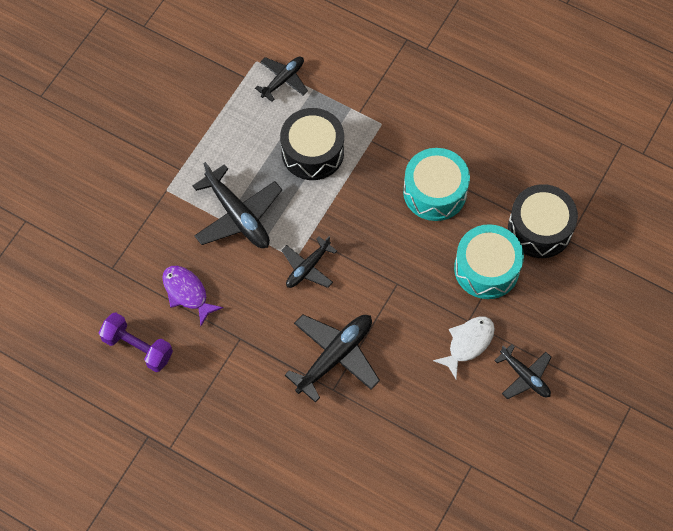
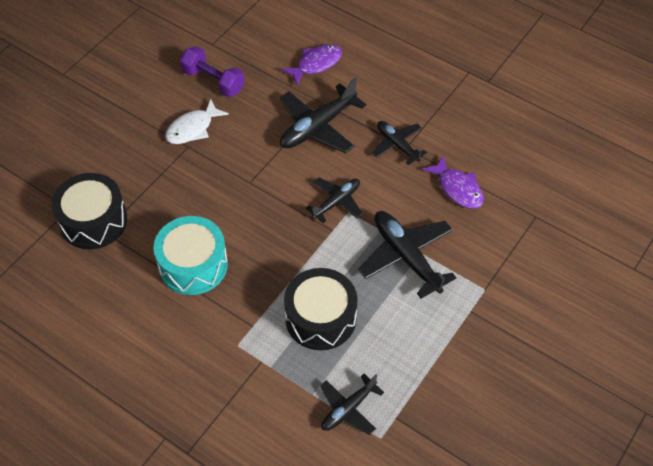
camera: 175 degrees left, 10 degrees down
(138, 347) = (503, 146): purple dumbbell -> purple dumbbell (213, 81)
(345, 444) = (316, 64): none -> purple fish
(486, 269) = (158, 188): turquoise drum -> none
(525, 376) = (148, 100): black plane -> black plane (397, 145)

